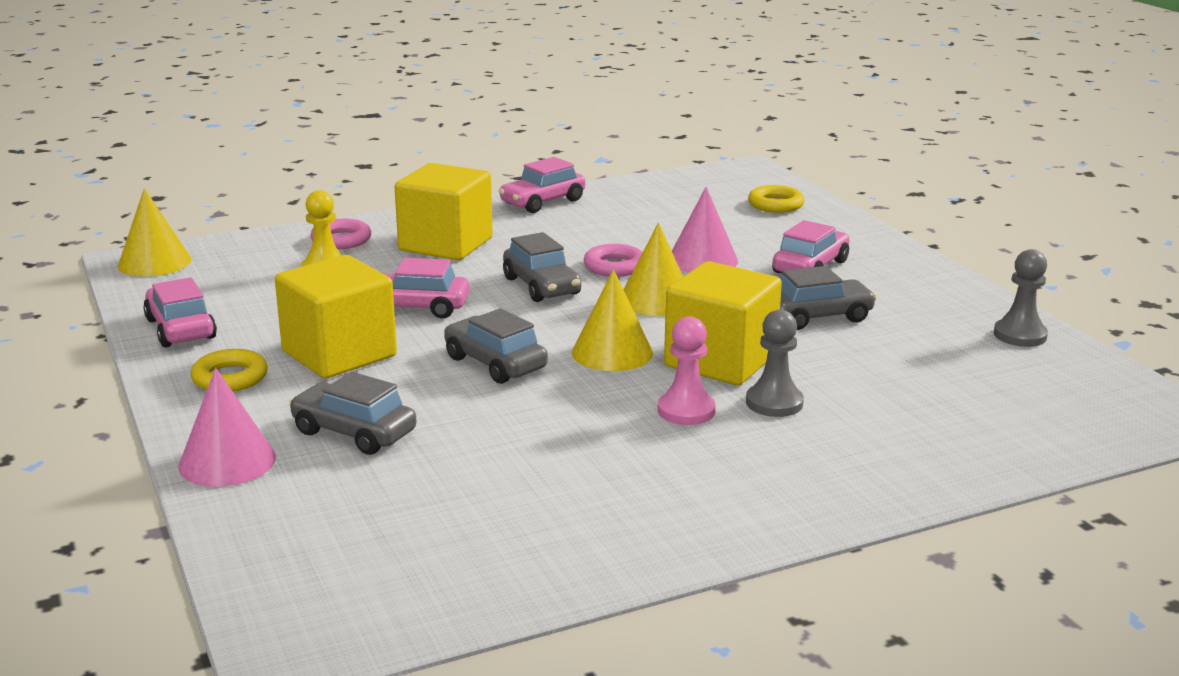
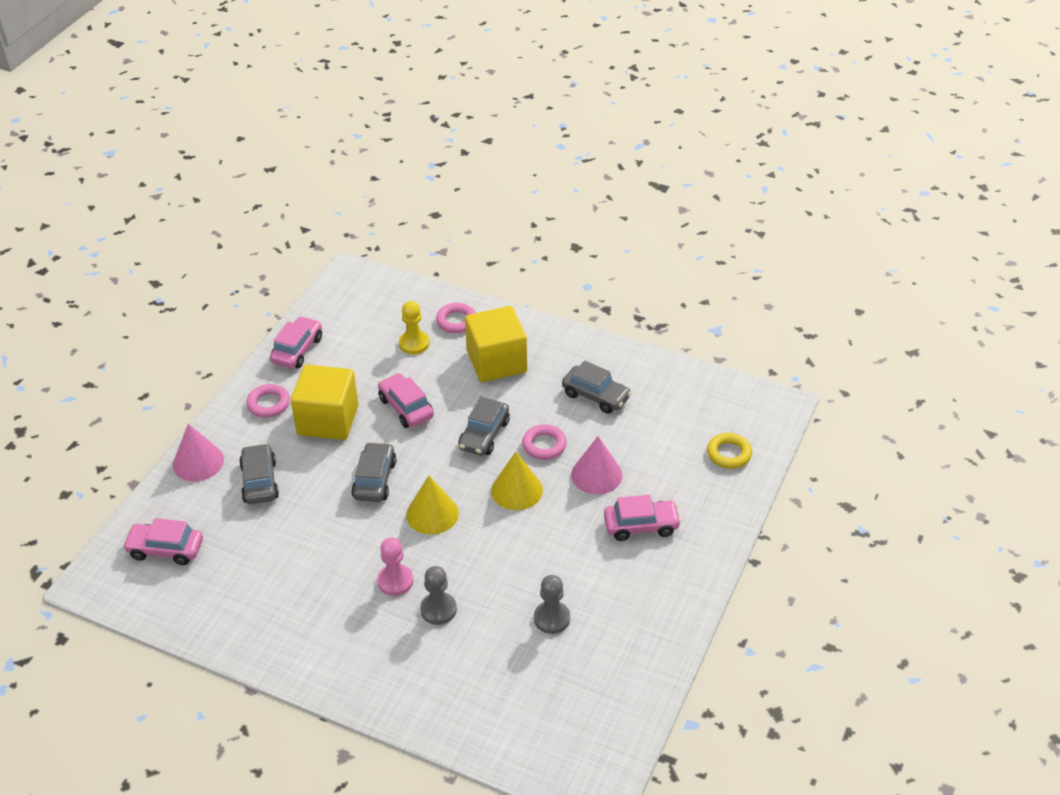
camera: 50 degrees right, 20 degrees up
(154, 262) = (355, 282): yellow cone -> none
(230, 378) = (268, 404): yellow ring -> pink ring
(542, 202) = (604, 355): pink car -> pink car (165, 549)
(720, 361) = (466, 561): yellow cube -> none
(818, 317) = (569, 568): grey car -> grey car (596, 396)
(1020, 335) = (641, 670): grey pawn -> grey pawn (551, 618)

